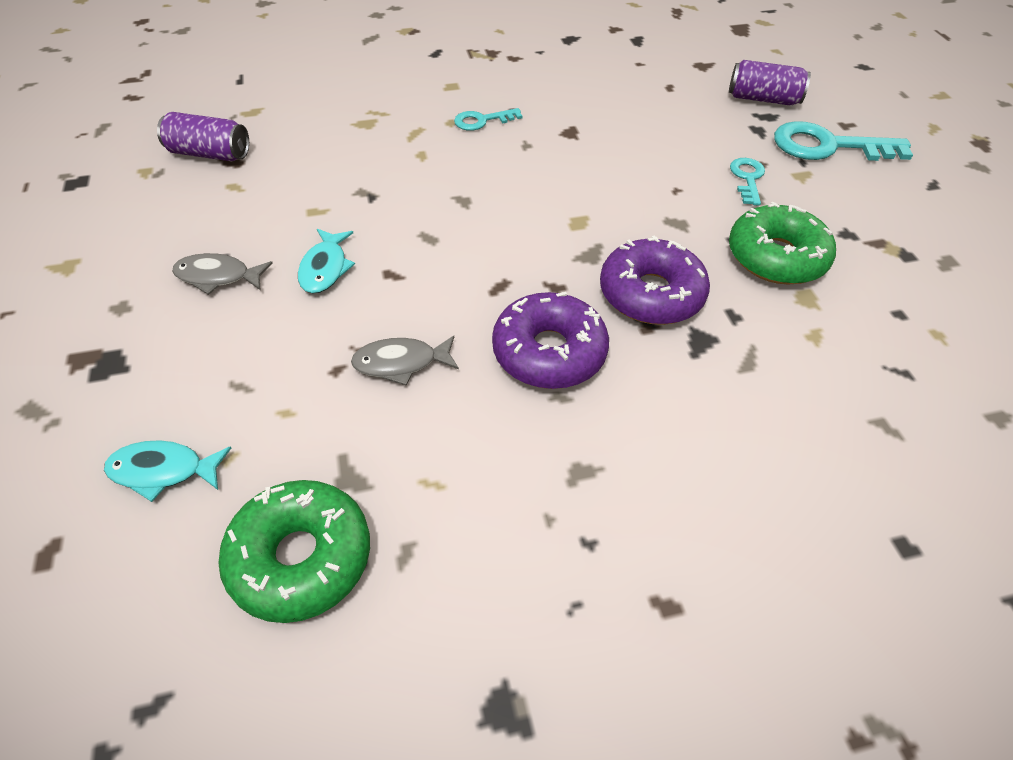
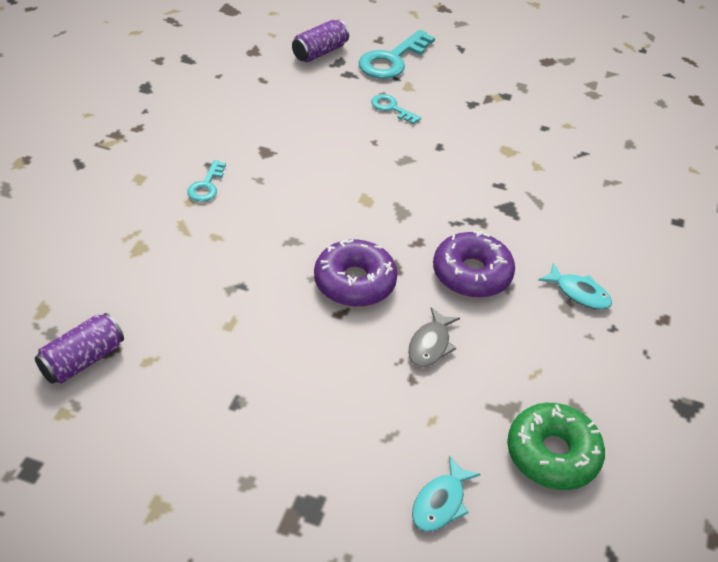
camera: 60 degrees left, 5 degrees down
(218, 277) = (261, 409): grey fish -> none
(325, 268) = (304, 345): turquoise fish -> turquoise fish (579, 293)
(651, 294) = (457, 206): purple donut -> purple donut (354, 282)
(776, 257) = (468, 141): green donut -> none

